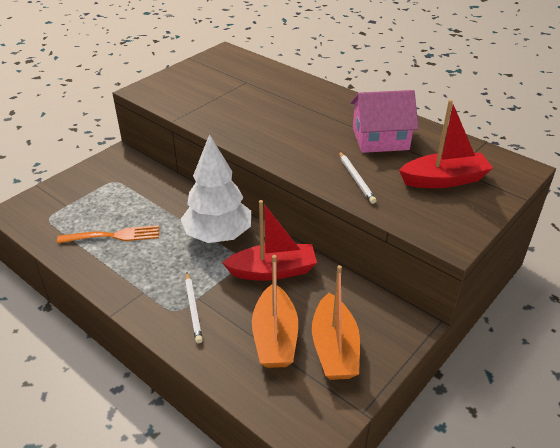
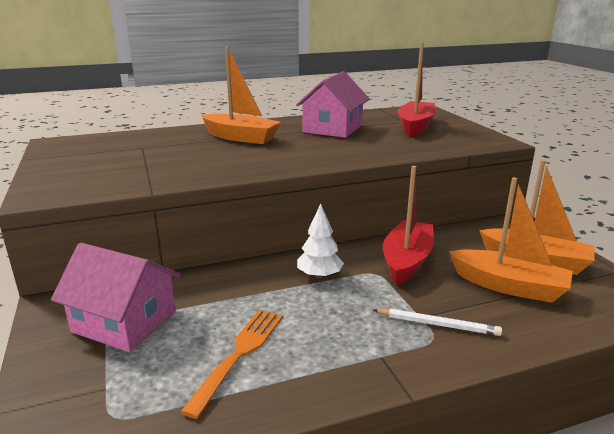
camera: 60 degrees left, 15 degrees down
(119, 184) = (124, 321): none -> pink house
(218, 235) = (319, 275): white tree -> white tree, size x0.52
(307, 107) = (240, 137): none -> orange boat
(356, 179) = (384, 147): white pencil -> none

